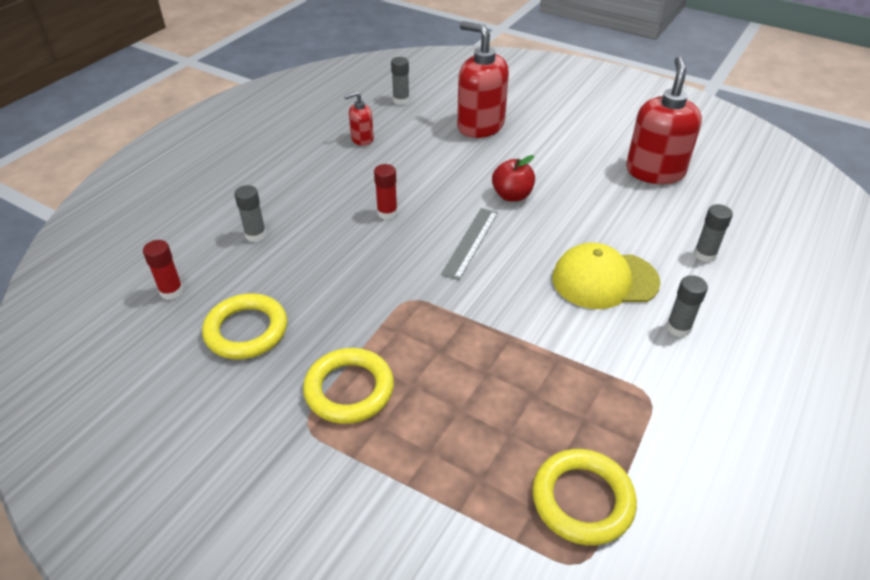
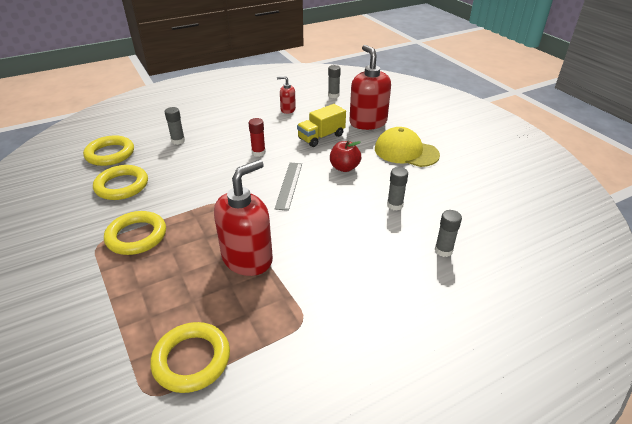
camera: 30 degrees right, 5 degrees down
(171, 291) = (110, 154): red glue stick -> yellow ring
(444, 164) = (321, 137): none -> yellow truck
(471, 242) = (289, 185): grey ruler -> grey ruler turned 45 degrees counterclockwise
(604, 280) = (351, 238): yellow cap -> yellow cap (406, 152)
(654, 172) = (463, 185): red soap dispenser -> red soap dispenser (247, 258)
(678, 328) = (371, 288): grey glue stick -> grey glue stick (395, 205)

